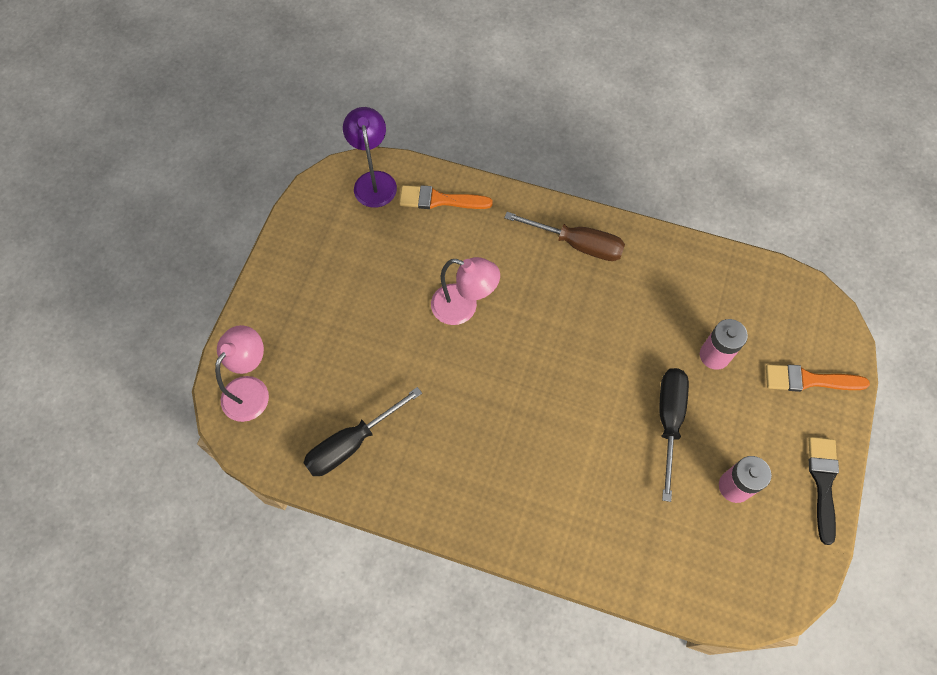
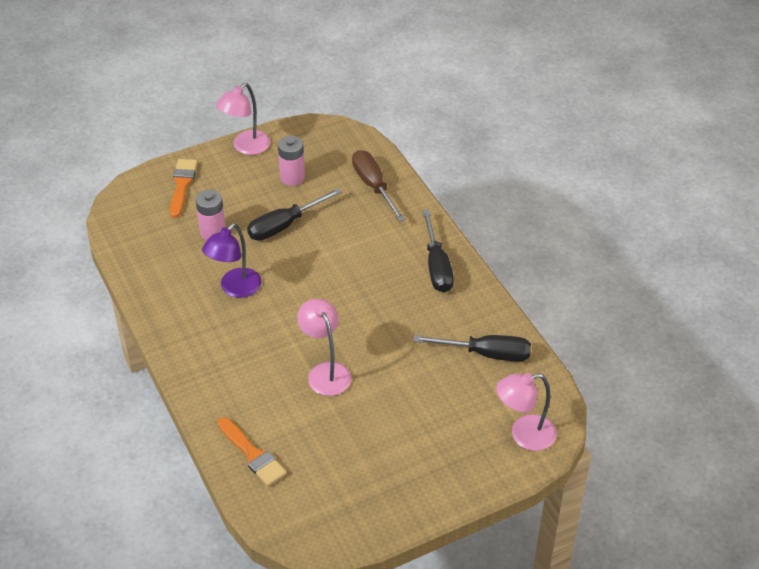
camera: 135 degrees left, 20 degrees down
(374, 181) = (282, 510): purple lamp -> purple lamp (235, 288)
(487, 504) = (437, 266): none -> black screwdriver
(577, 244) = (202, 349): brown screwdriver -> brown screwdriver (373, 186)
(809, 380) = (182, 185): orange brush -> orange brush turned 135 degrees counterclockwise
(823, 483) = (246, 147): black brush -> pink lamp

